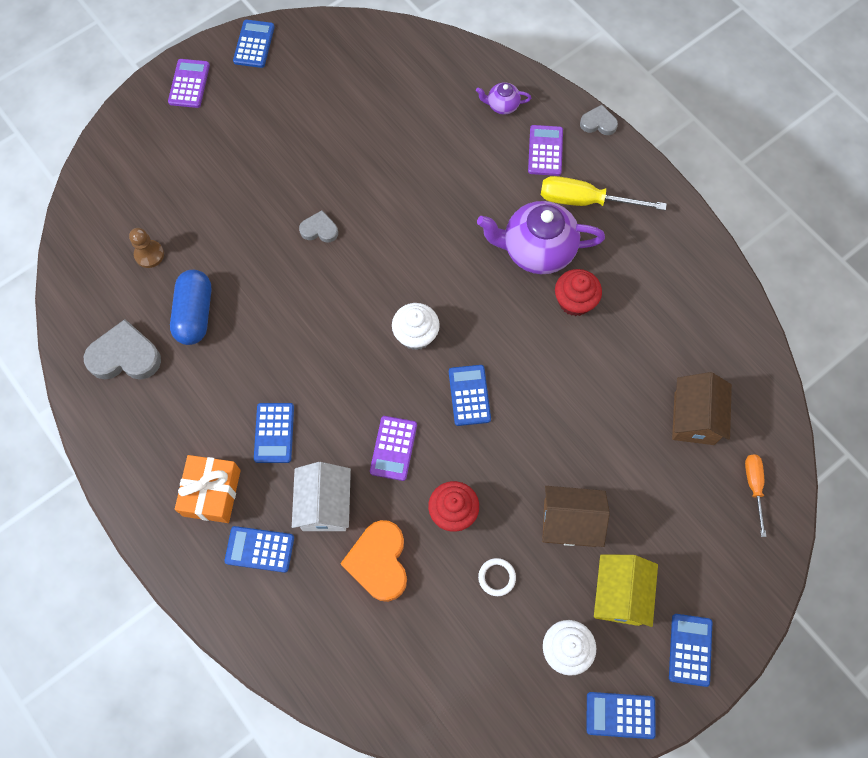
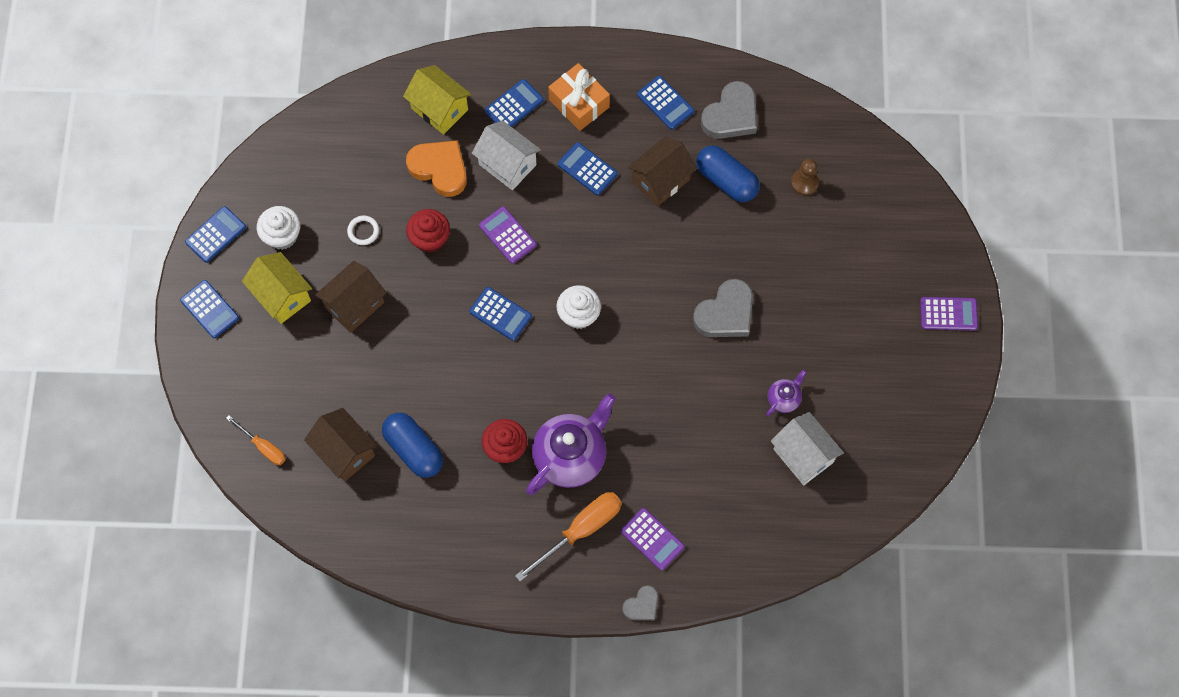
camera: 130 degrees right, 0 degrees up
(189, 84) = (948, 314): purple calculator -> purple calculator turned 45 degrees counterclockwise
(237, 364) = (661, 181): none -> brown house
(254, 44) = (951, 391): blue calculator -> blue calculator (665, 103)
(318, 616) = (439, 109): none -> yellow house
(319, 229) = (725, 313): grey heart -> grey heart, size x1.79
(390, 101) = (803, 455): none -> white house
(502, 105) = (724, 541): purple teapot -> purple teapot (784, 399)
(585, 201) = (581, 530): yellow screwdriver -> orange screwdriver
(641, 367) = (414, 450): none -> blue capsule

